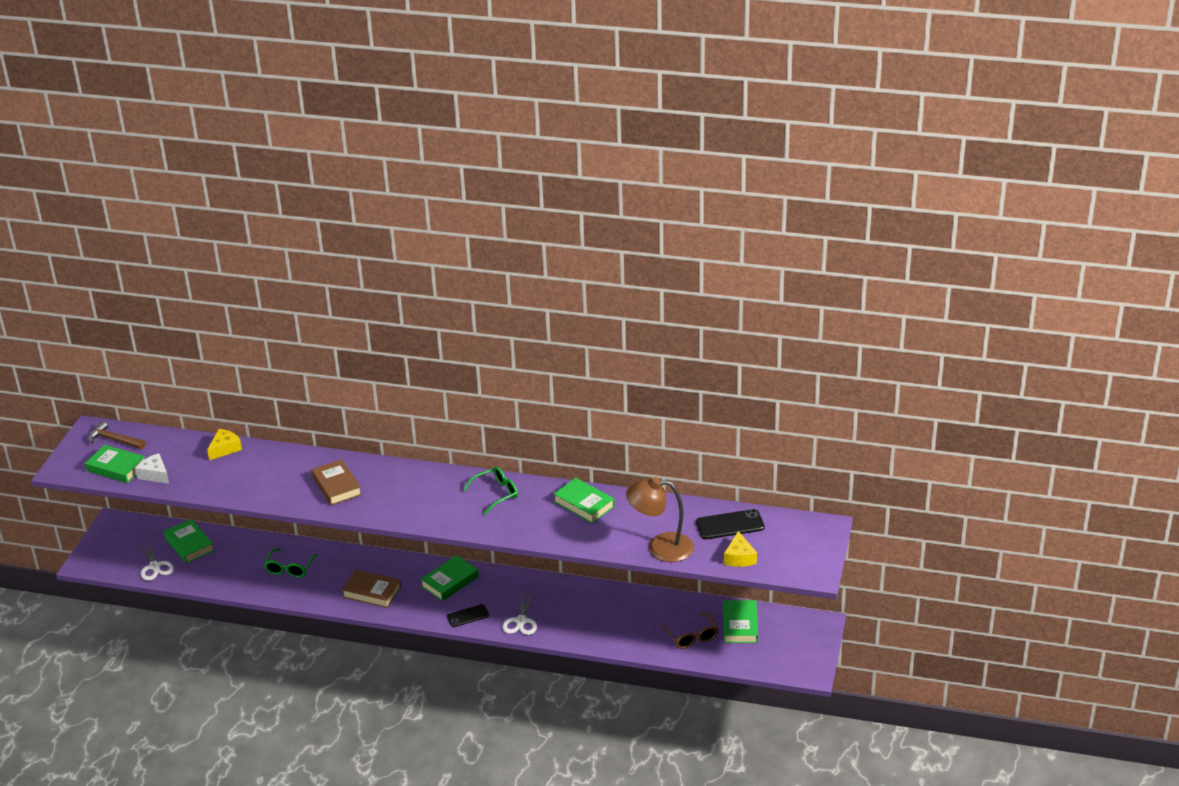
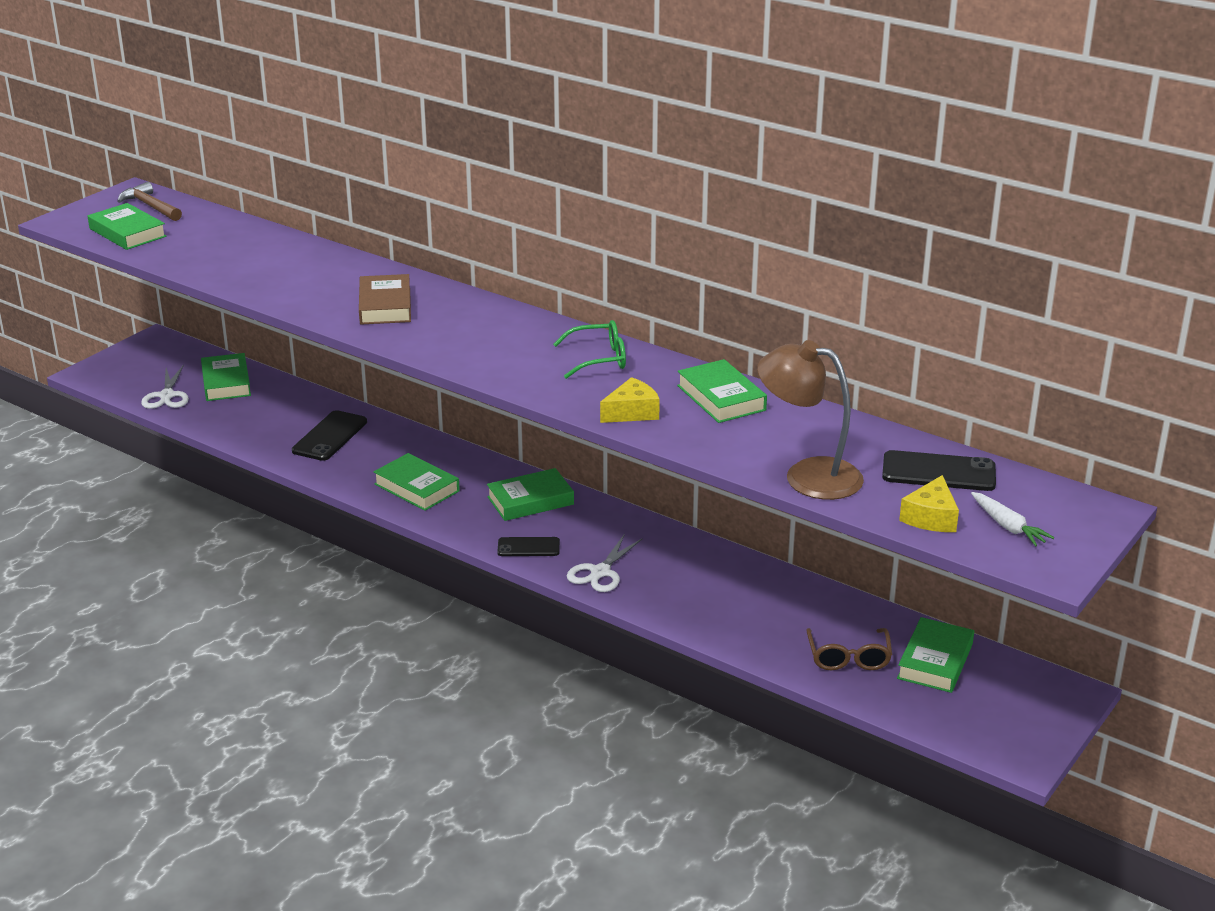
camera: 20 degrees right, 5 degrees down
(155, 474) = (166, 248): white cheese -> none
(225, 449) = (275, 240): yellow cheese -> yellow cheese (632, 412)
(290, 568) = (330, 436): green glasses -> black phone
(372, 592) = (417, 487): brown book -> green book
(781, 552) = (1008, 526): none -> white carrot

